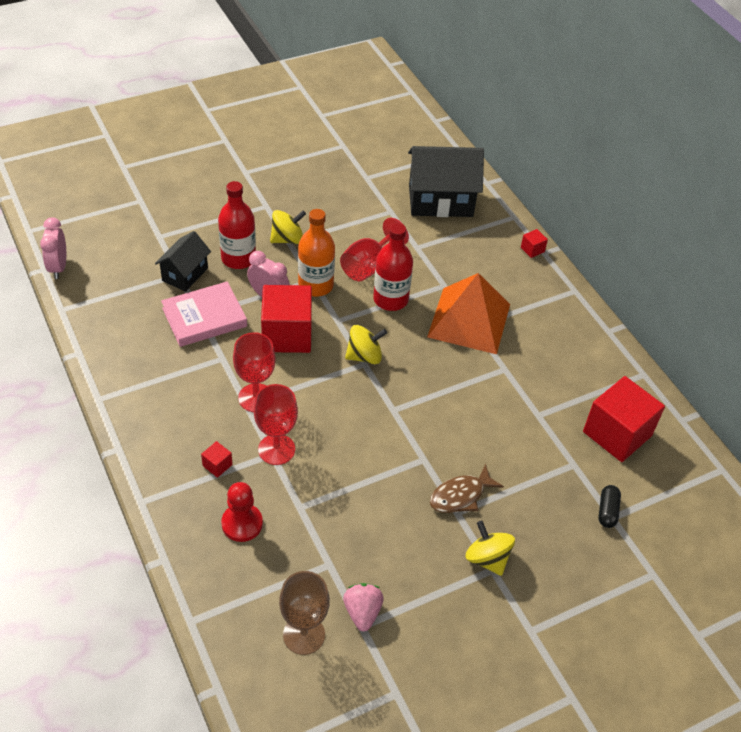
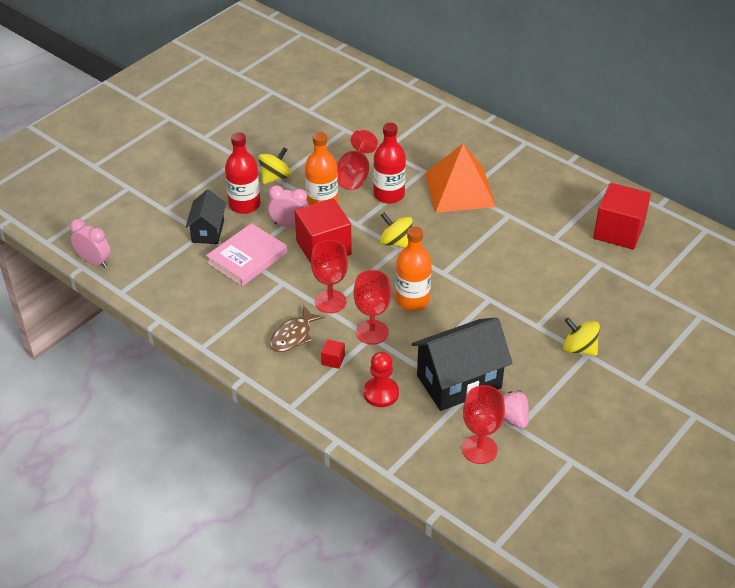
camera: 20 degrees left, 5 degrees down
(58, 267) = (94, 261): pink clock -> pink clock turned 150 degrees clockwise
(304, 635) = (479, 449): brown goblet -> red goblet
(341, 429) = (412, 300): none -> orange bottle
(364, 356) = (396, 242): yellow spinning top -> yellow spinning top turned 105 degrees counterclockwise
(440, 201) = (380, 109): black house -> black house (459, 382)
(460, 496) = (533, 314): brown fish -> brown fish (293, 336)
(532, 249) = (475, 123): red cube -> none
(607, 511) = (644, 286): black capsule -> none

